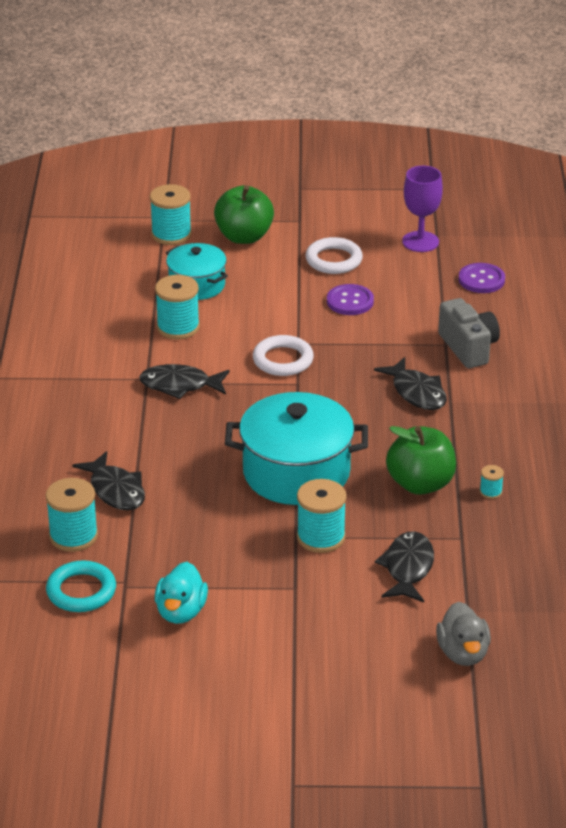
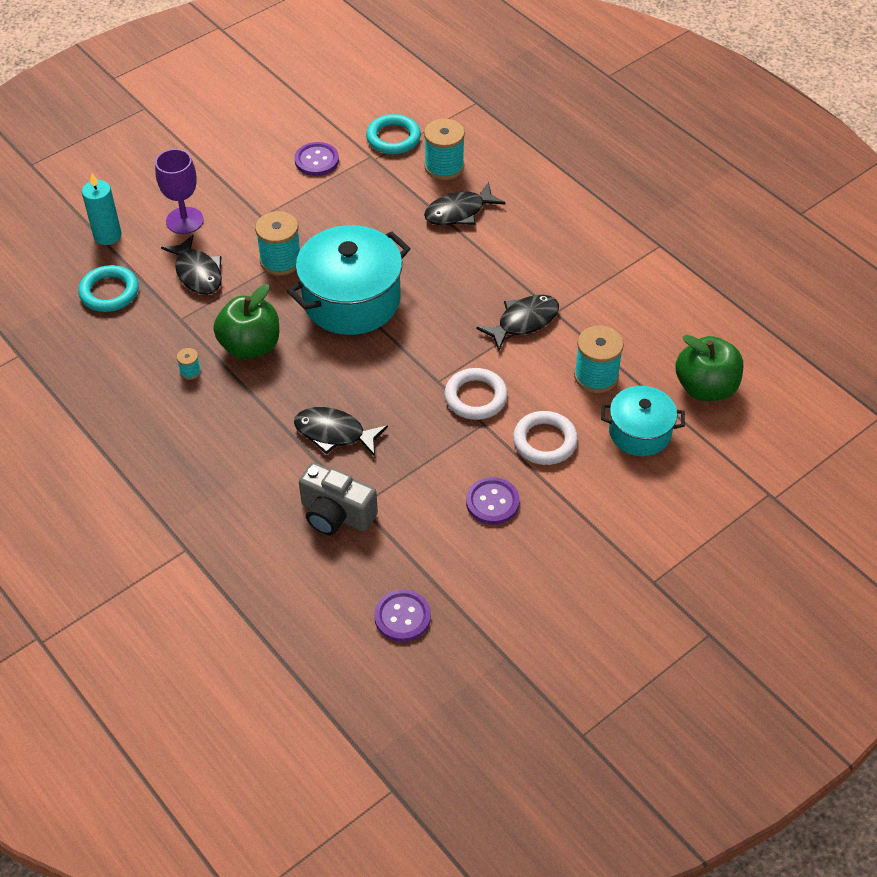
camera: 140 degrees right, 15 degrees up
(115, 490) = (459, 212): black fish -> black fish turned 45 degrees counterclockwise
(171, 234) = (738, 479): turquoise spool -> none
(181, 612) = (316, 160): turquoise duck -> purple button
(244, 237) = (675, 522): green apple -> green apple (705, 388)
(333, 260) = (563, 547): white ring -> white ring (545, 441)
(420, 242) = (511, 634): purple goblet -> purple goblet (184, 221)
(463, 653) = (107, 235): grey duck -> turquoise candle
(507, 596) = (109, 292): none -> turquoise ring

